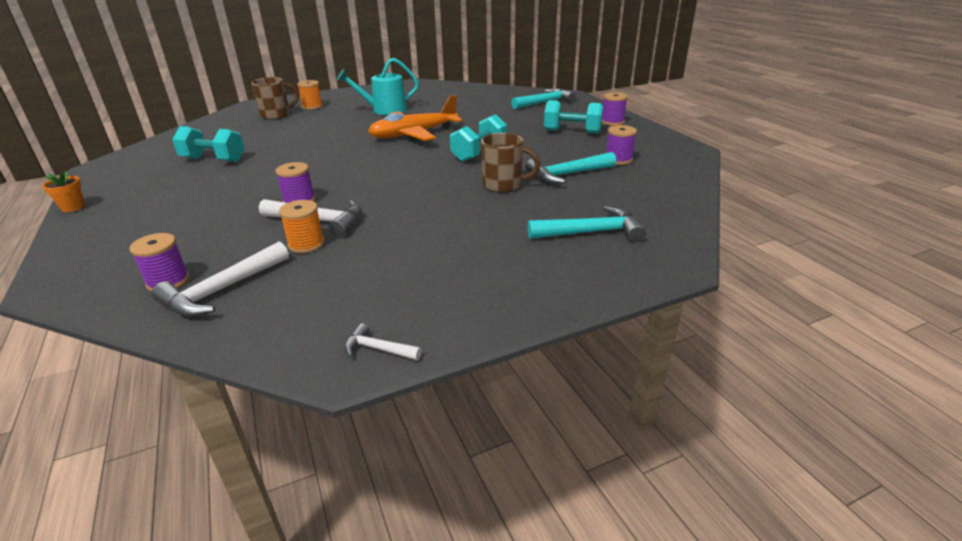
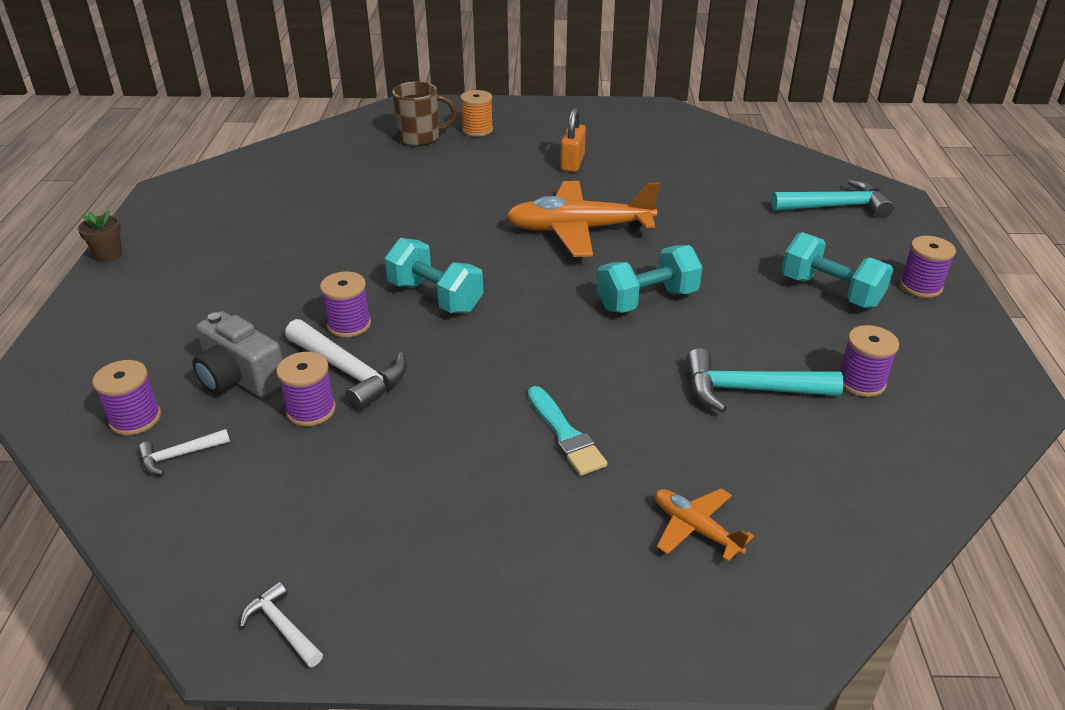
camera: 25 degrees right, 5 degrees up
(73, 207) = (109, 255): orange flower pot -> brown flower pot
(213, 159) = (296, 211): turquoise dumbbell -> turquoise dumbbell (435, 297)
(222, 290) = (179, 455): white hammer -> white hammer, size x0.52
(238, 242) = (240, 378): none -> grey camera
(306, 244) = (311, 410): orange spool -> purple spool
(385, 110) = (572, 163): turquoise watering can -> orange padlock
(483, 214) = (565, 434): none -> turquoise brush
(504, 185) = (636, 381): brown mug -> none
(591, 232) = (695, 529): turquoise hammer -> orange plane

